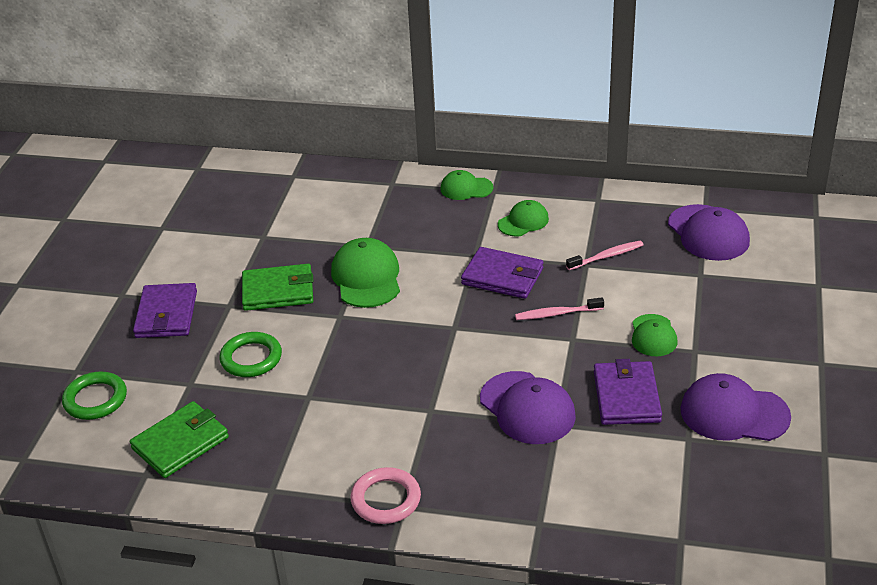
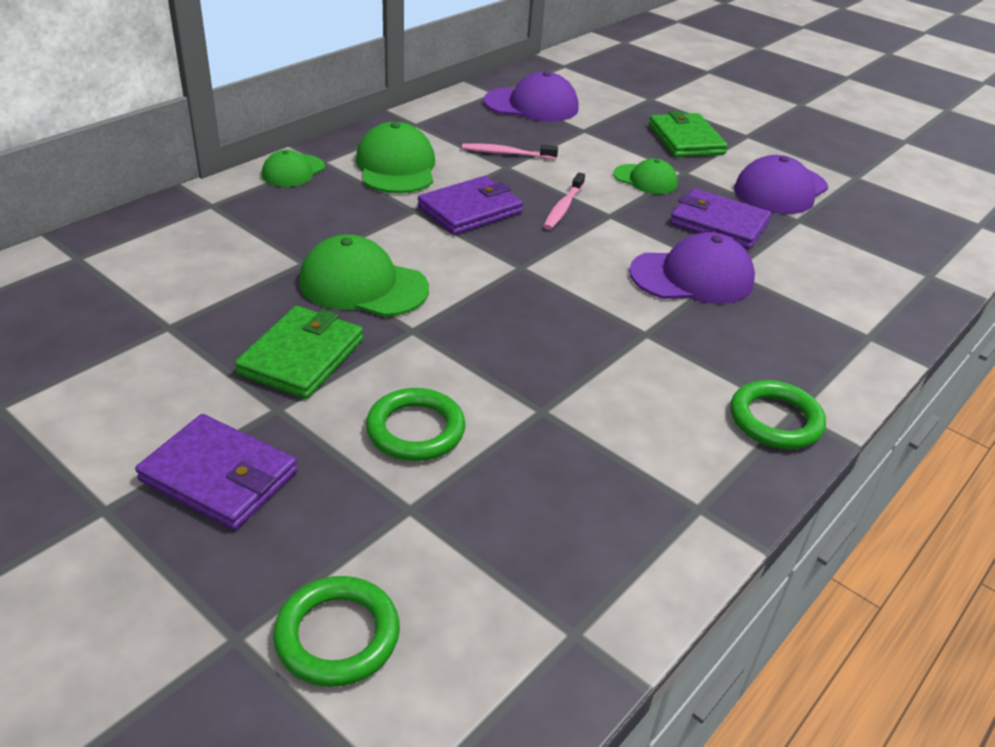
camera: 65 degrees left, 0 degrees up
(180, 443) = (534, 565): green wallet -> green wallet (686, 140)
(386, 499) = (775, 420): pink ring -> green ring
(523, 221) = (396, 167): green cap -> green cap, size x1.64
(606, 256) = (506, 153): pink toothbrush -> pink toothbrush turned 90 degrees counterclockwise

